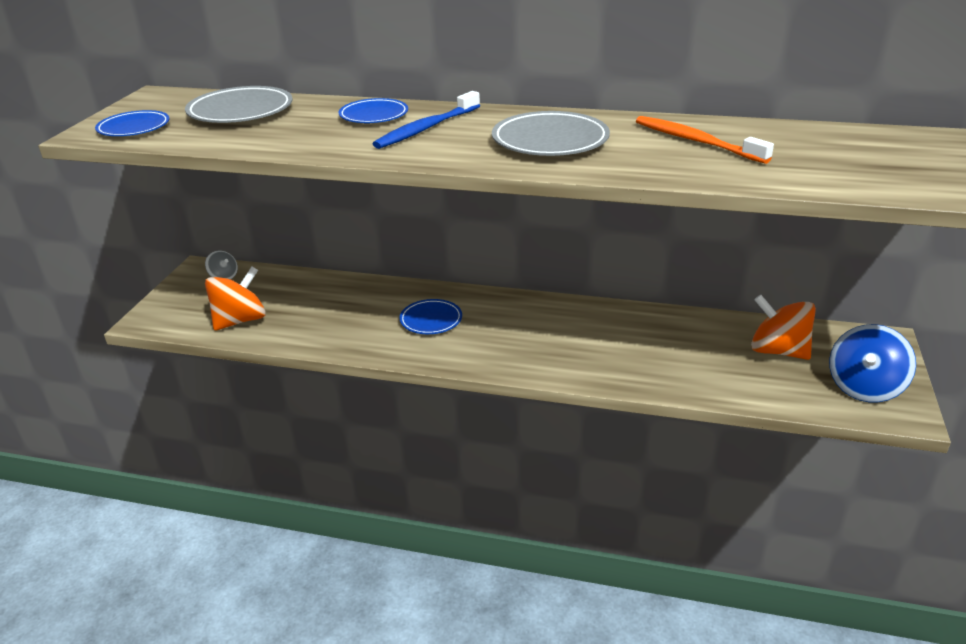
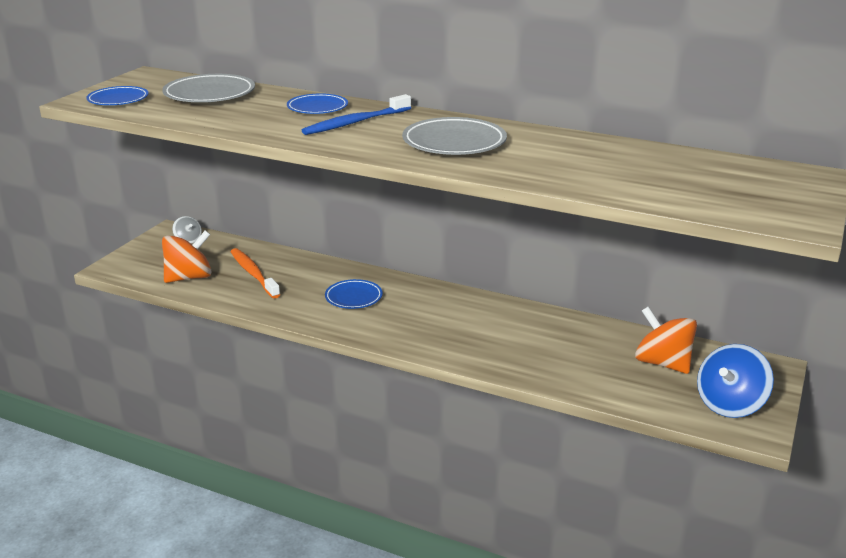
camera: 10 degrees right, 5 degrees down
(696, 141) = (582, 155): orange toothbrush -> orange toothbrush (253, 274)

